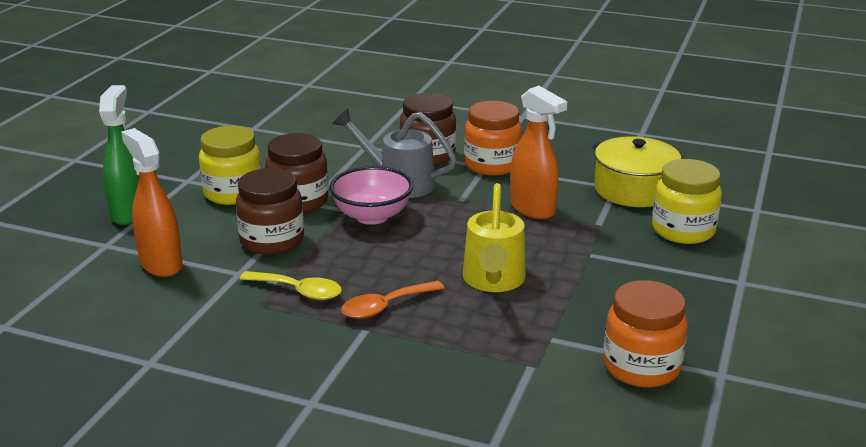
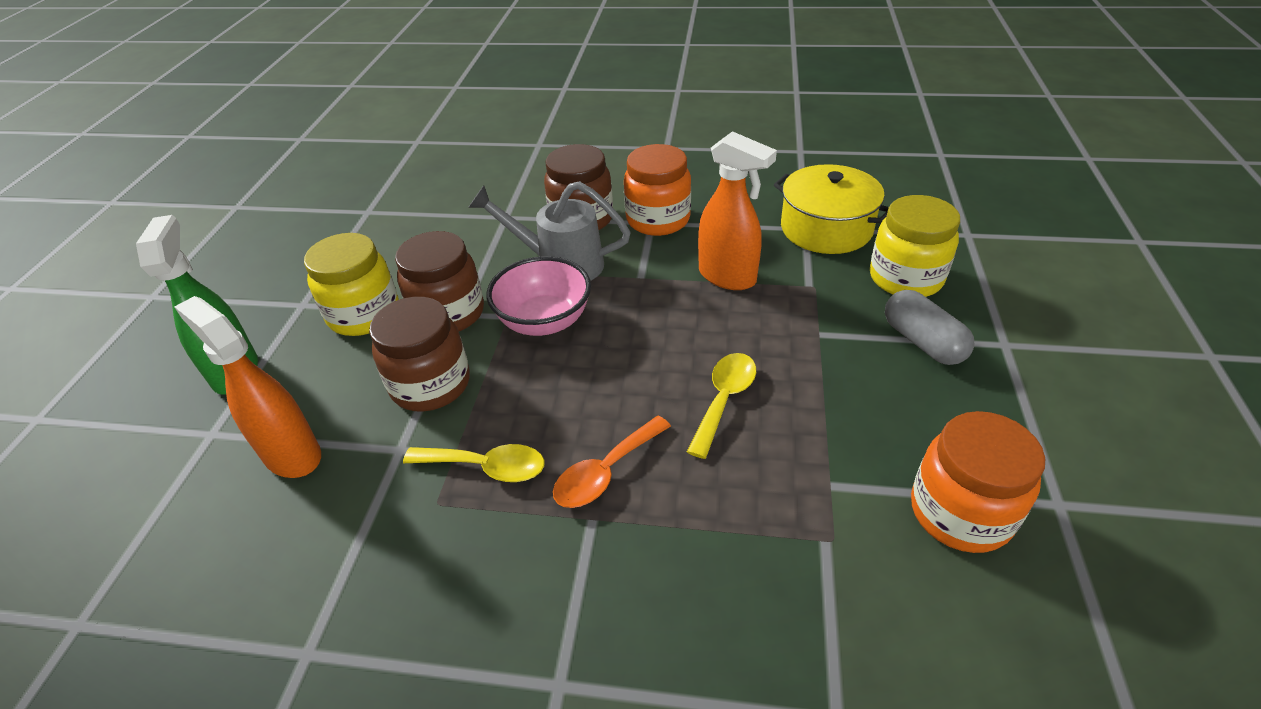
camera: 10 degrees left, 15 degrees up
(493, 281) = (724, 400): yellow watering can -> yellow spoon
(672, 271) = (922, 342): none -> grey capsule

